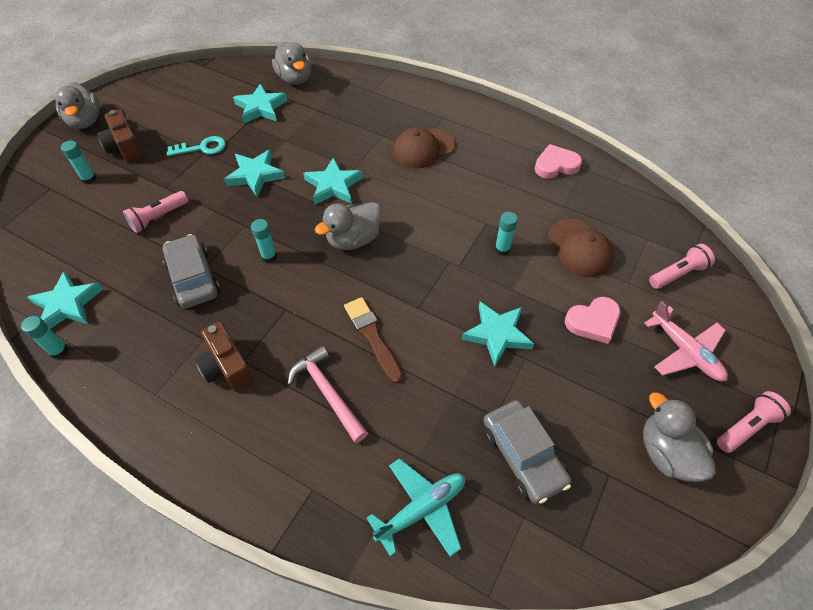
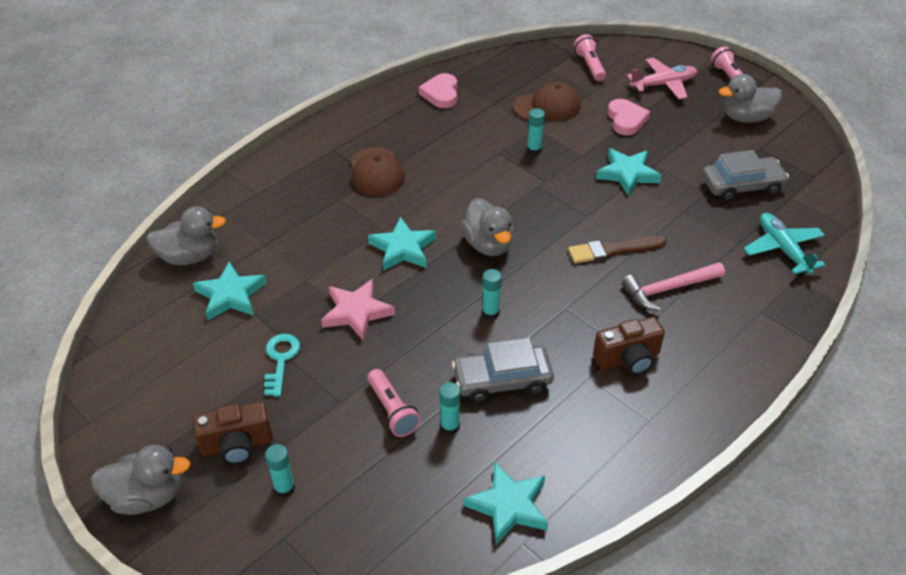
camera: 75 degrees left, 10 degrees down
(59, 351) = (577, 511): turquoise glue stick -> turquoise glue stick (450, 426)
(255, 175) = (356, 312): turquoise star -> pink star

